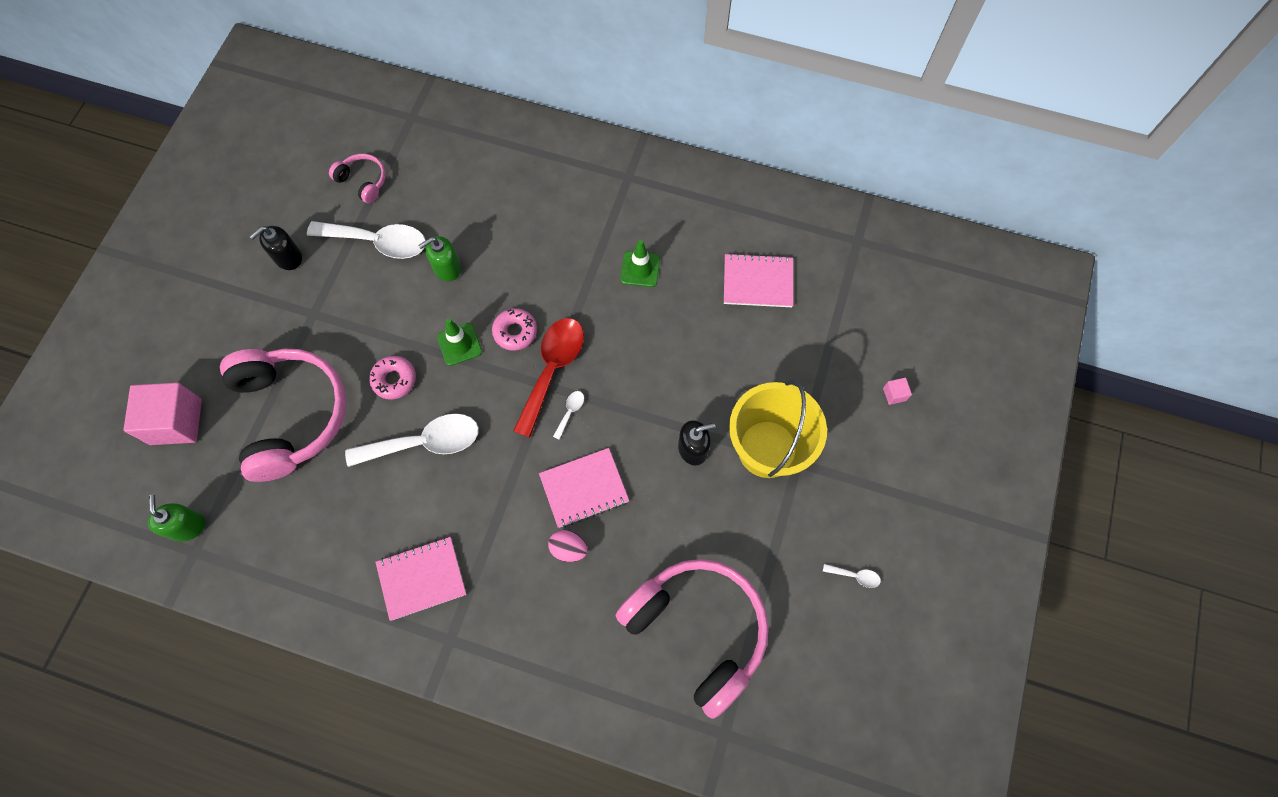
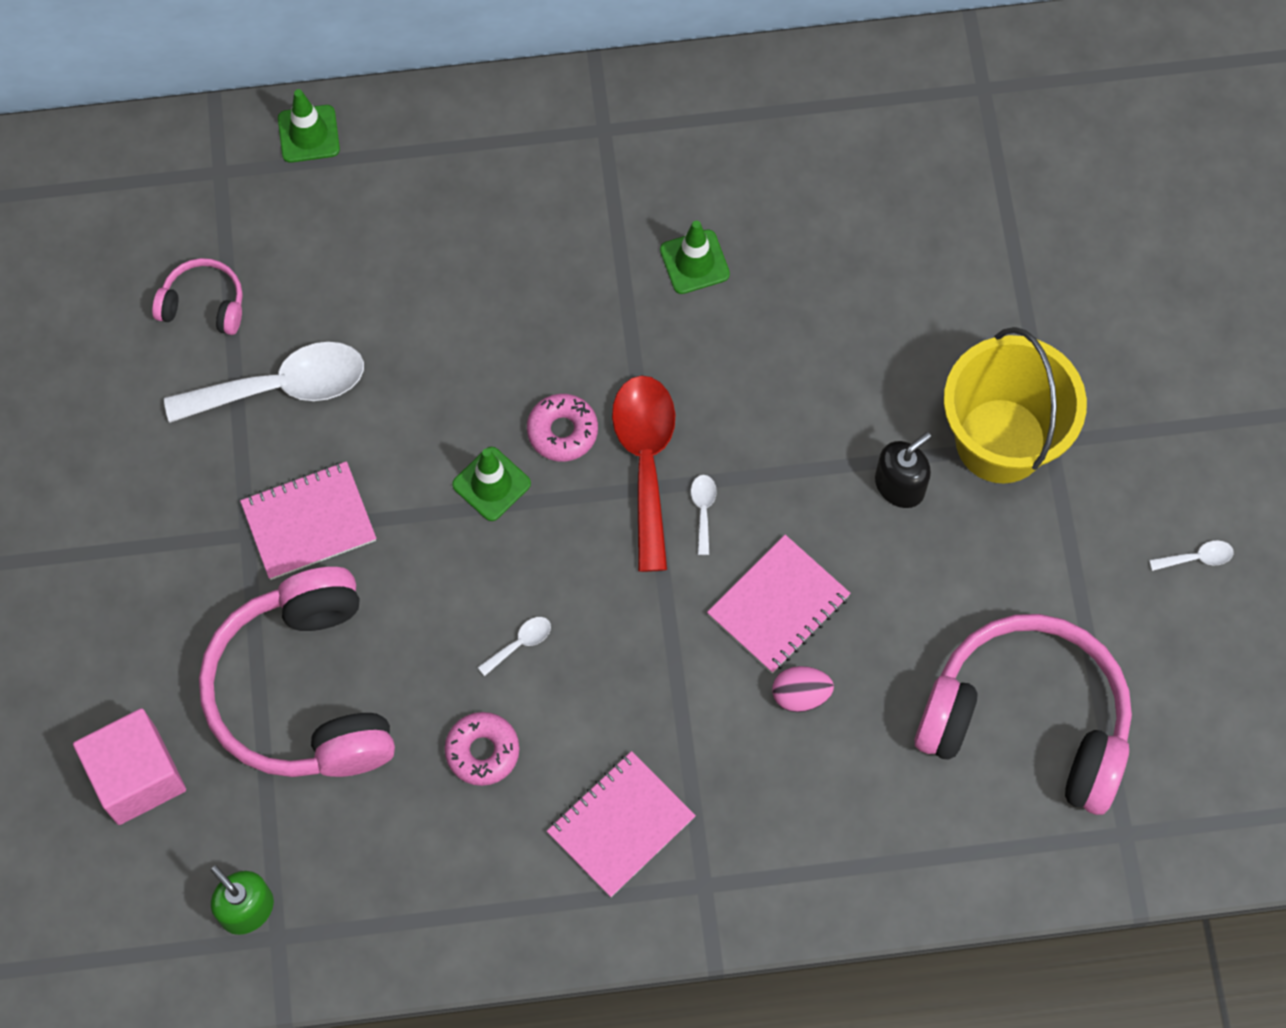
camera: 25 degrees left, 0 degrees up
(288, 257) = (157, 468): black soap dispenser -> none
(291, 415) = (303, 691): pink headphones -> pink headphones turned 150 degrees counterclockwise
(394, 380) = (425, 576): pink donut -> pink donut (482, 751)
(425, 442) = (520, 643): white spoon -> white spoon, size x0.41
(447, 268) = (409, 381): green soap dispenser -> none
(468, 116) = (308, 134): none -> green traffic cone
(758, 282) = (872, 209): pink notebook -> pink notebook (309, 522)
(894, 394) = (1136, 290): pink cube -> none

